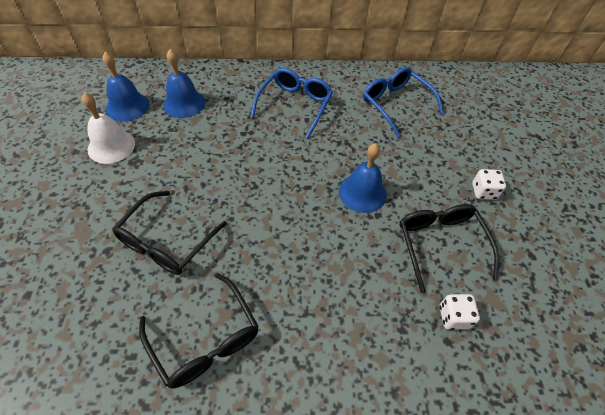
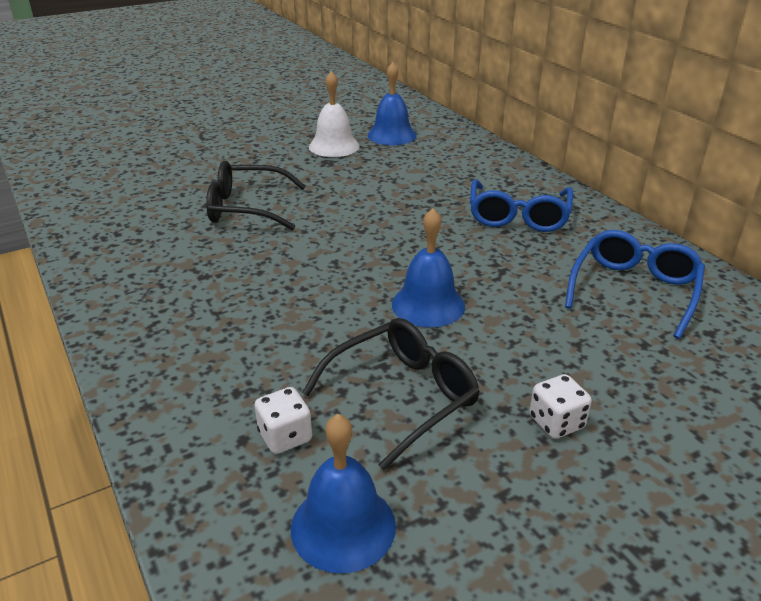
camera: 65 degrees right, 20 degrees down
(184, 103) = (432, 157): blue bell -> blue bell (343, 526)
(205, 339) = (152, 262): black glasses -> none
(295, 105) = (518, 216): blue glasses -> blue glasses turned 105 degrees clockwise

